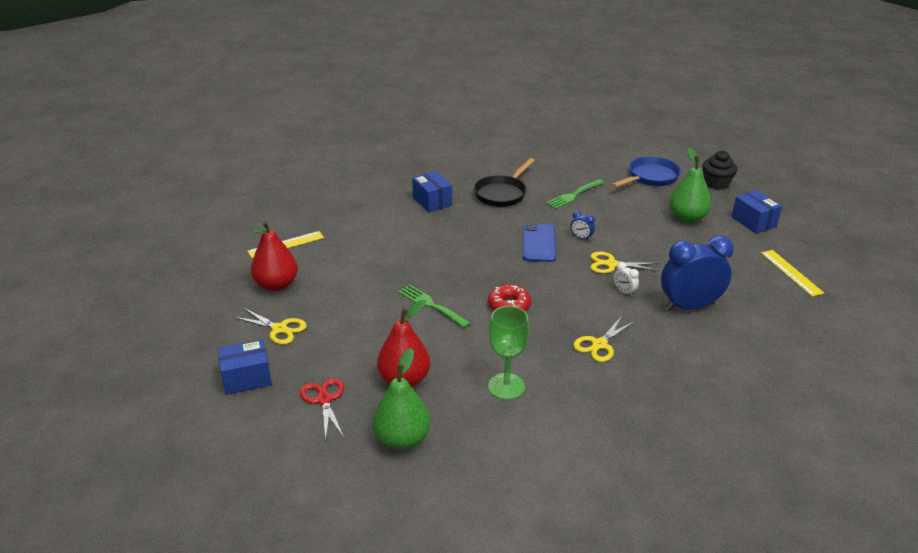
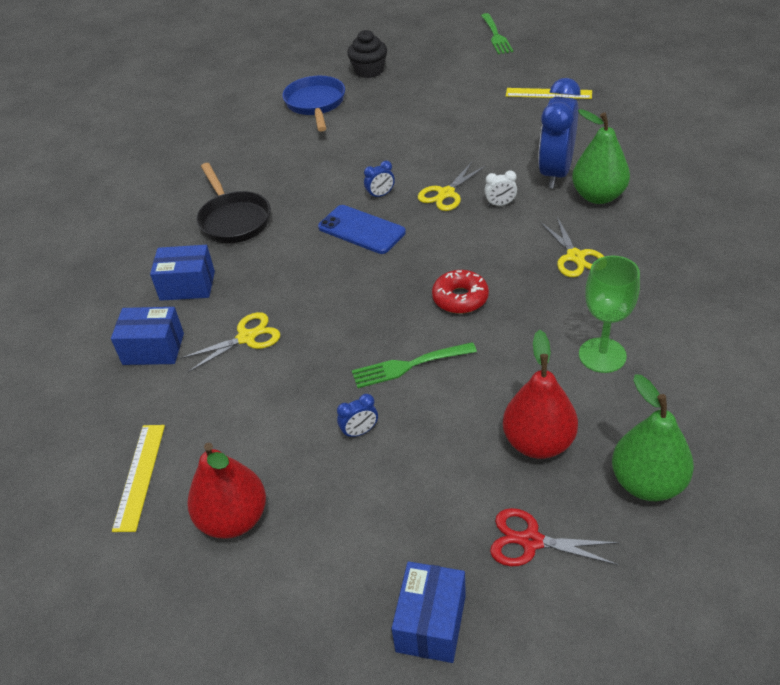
camera: 55 degrees left, 10 degrees up
(279, 329) = (343, 547): yellow scissors -> yellow scissors (246, 338)
(364, 305) = (360, 432): none -> blue clock
(573, 195) = (294, 168): green fork -> green fork (496, 36)
(687, 218) = (411, 113): green pear -> green pear (598, 196)
(753, 222) = (453, 78): blue box -> blue box (153, 349)

